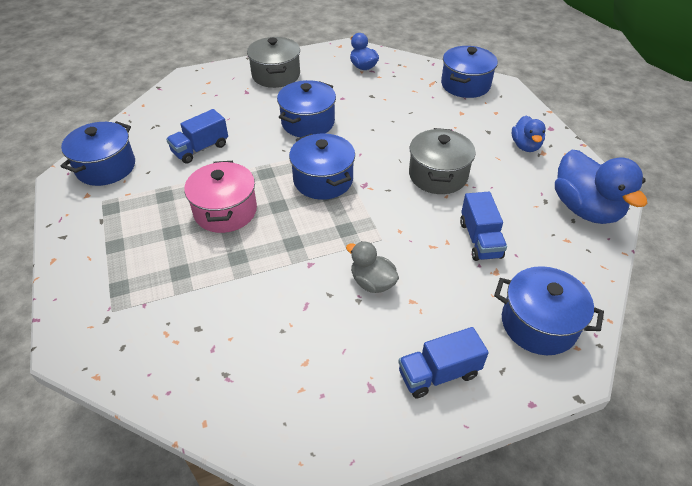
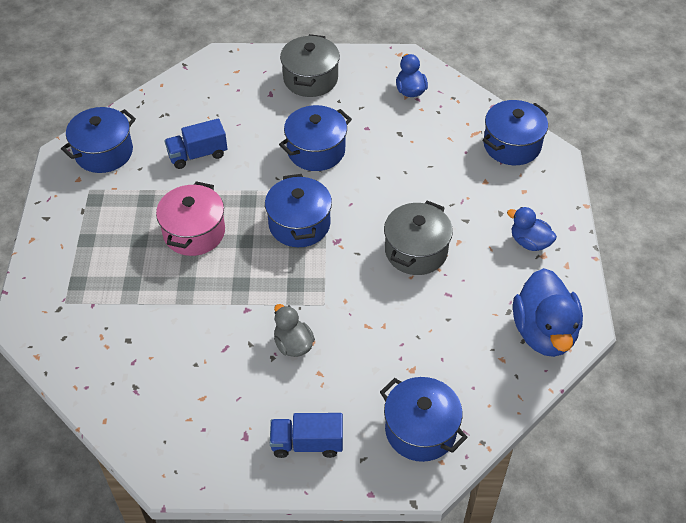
camera: 20 degrees right, 5 degrees up
(480, 239) = (416, 333): blue truck -> none
(525, 146) = (529, 242): blue duck -> blue duck turned 105 degrees clockwise

